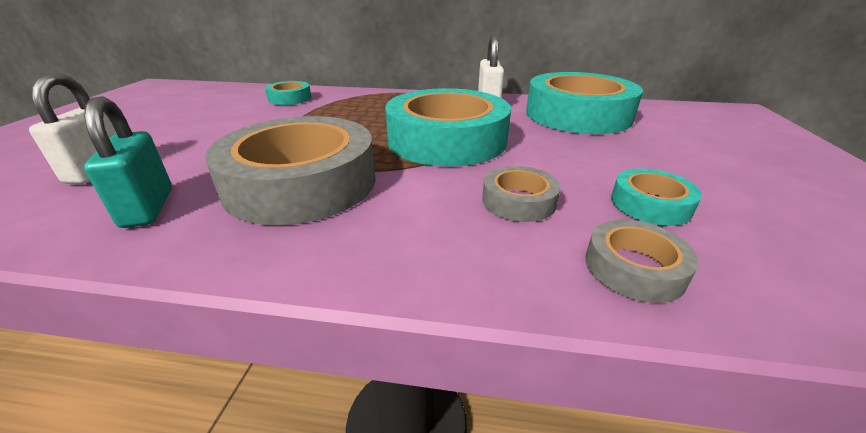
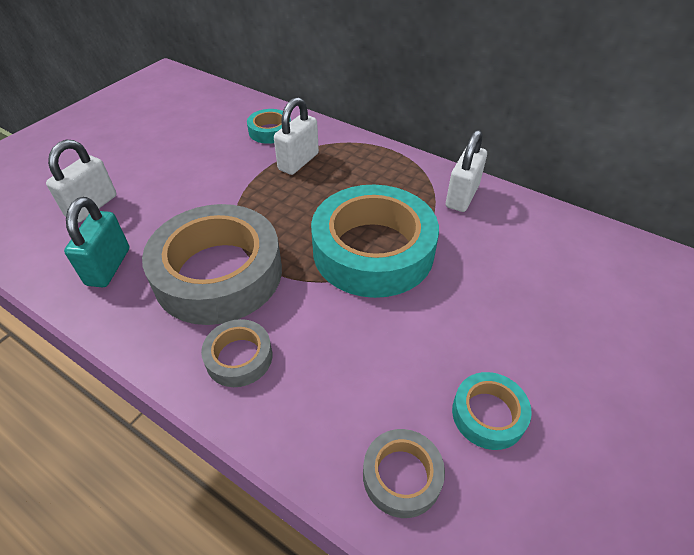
camera: 25 degrees right, 15 degrees up
(332, 108) = (298, 162): none -> white padlock
(518, 201) = (373, 363): grey tape -> grey tape (239, 357)
(577, 115) = (547, 248): turquoise tape -> none

